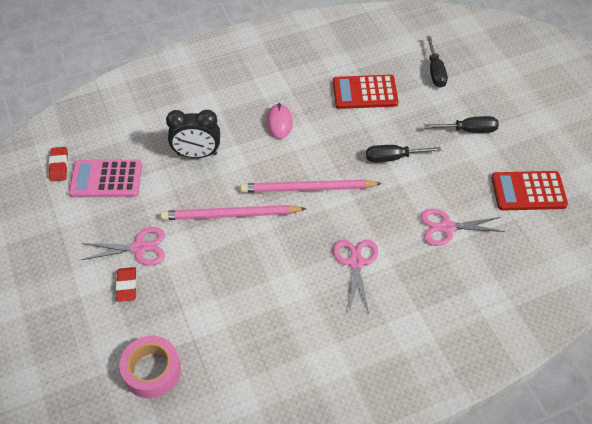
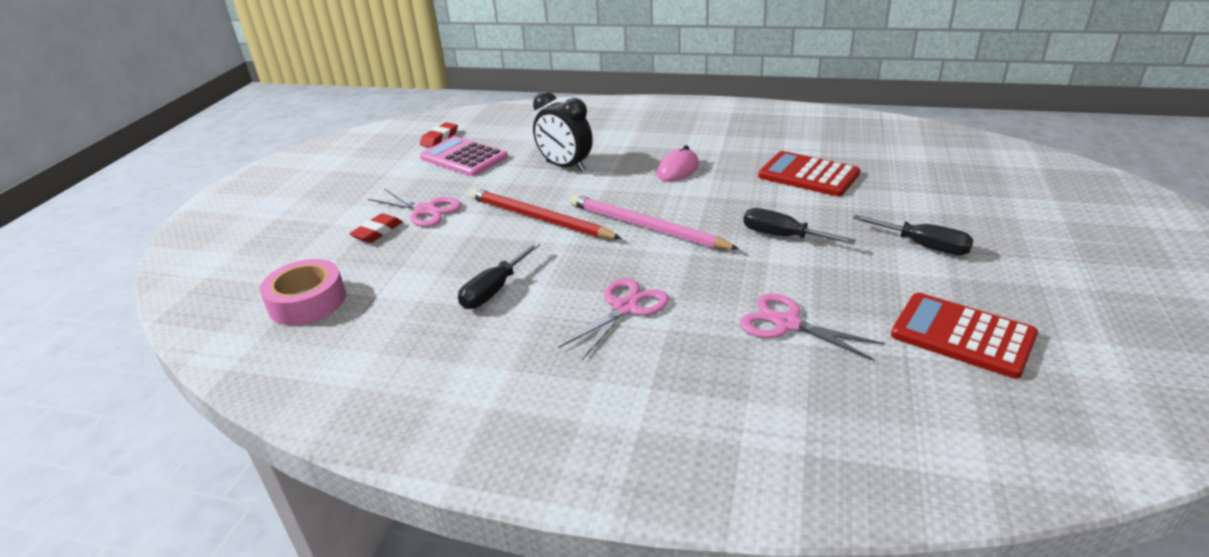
camera: 40 degrees right, 20 degrees down
(230, 215) = (539, 218): pink pencil -> red pencil
(435, 72) = (926, 183): black screwdriver -> black screwdriver (494, 290)

